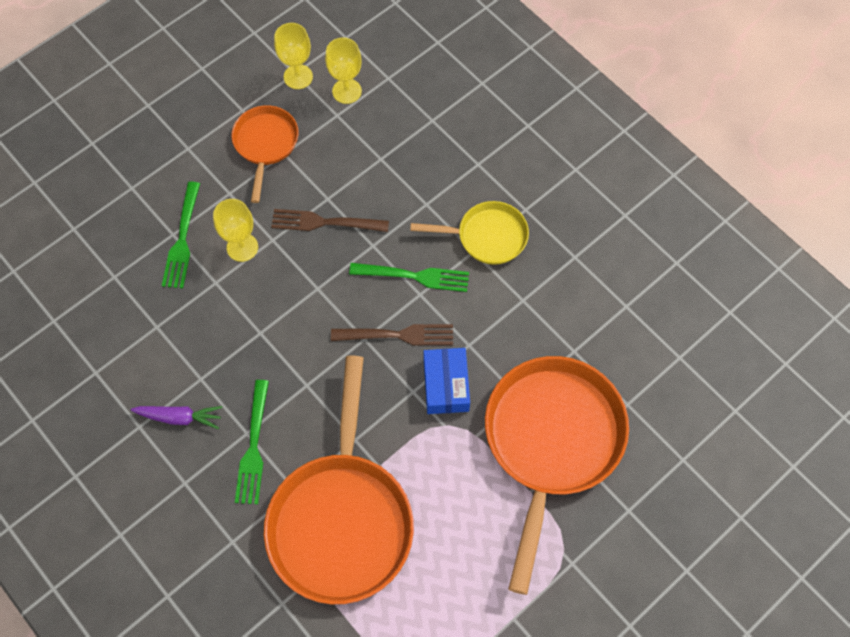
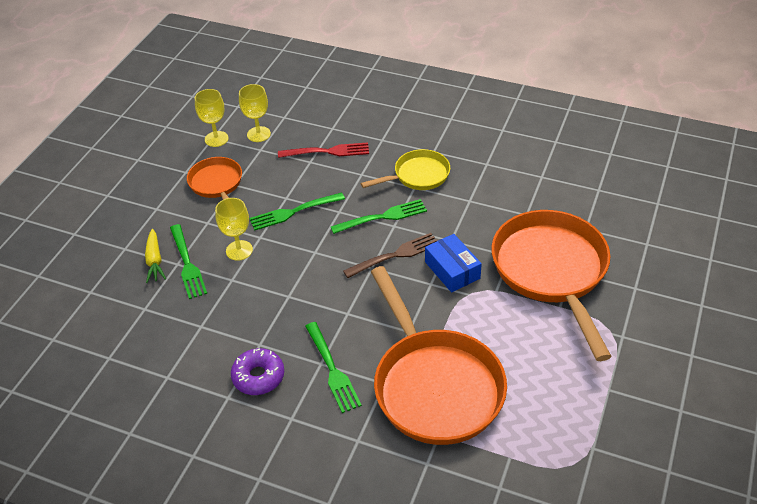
camera: 25 degrees left, 20 degrees down
(153, 219) = (154, 260): none -> yellow carrot
(179, 417) = (258, 376): purple carrot -> purple donut
(325, 222) = (293, 212): brown fork -> green fork
(407, 153) = (327, 151): none -> red fork

